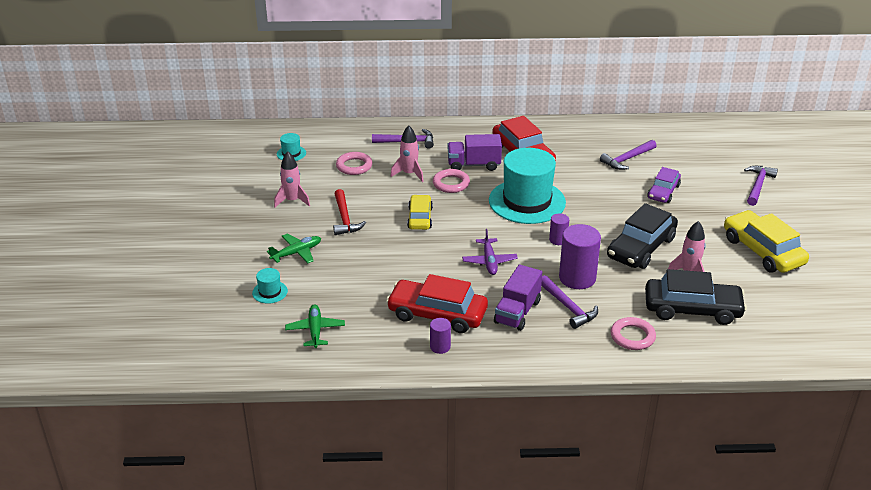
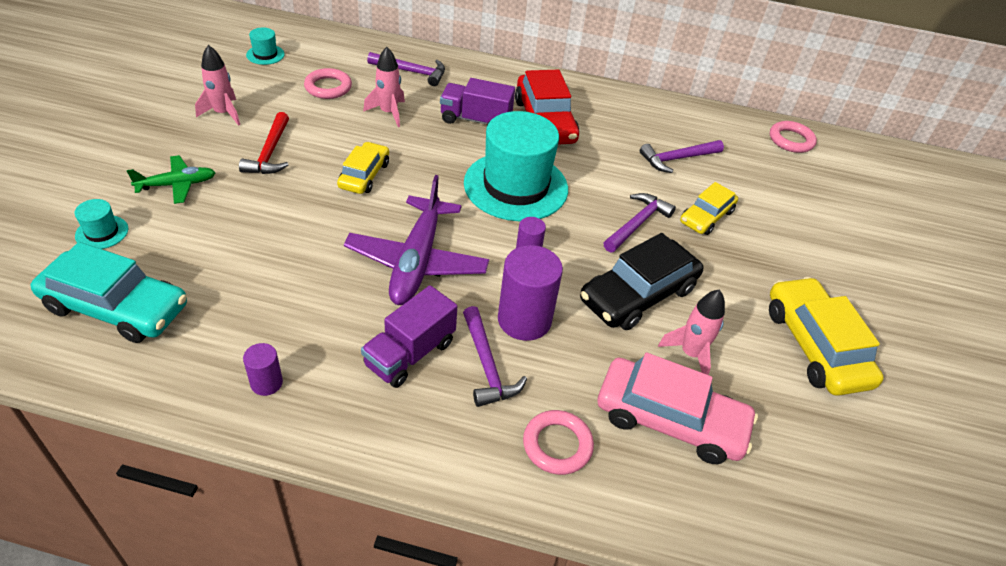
camera: 10 degrees right, 10 degrees up
(315, 330) = (116, 307): green plane -> turquoise car
(437, 314) = (296, 326): red car -> none
(451, 184) = (432, 138): pink ring -> pink ring (791, 140)
(489, 261) = (417, 262): purple plane -> purple plane, size x1.83
(663, 192) = (706, 217): purple car -> yellow car
(692, 309) = (670, 420): black car -> pink car
(758, 185) = (843, 239): purple hammer -> purple hammer (637, 224)

